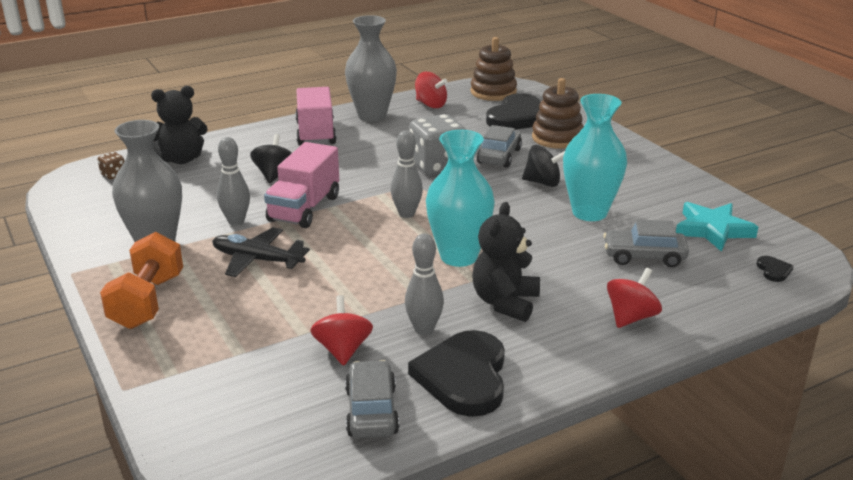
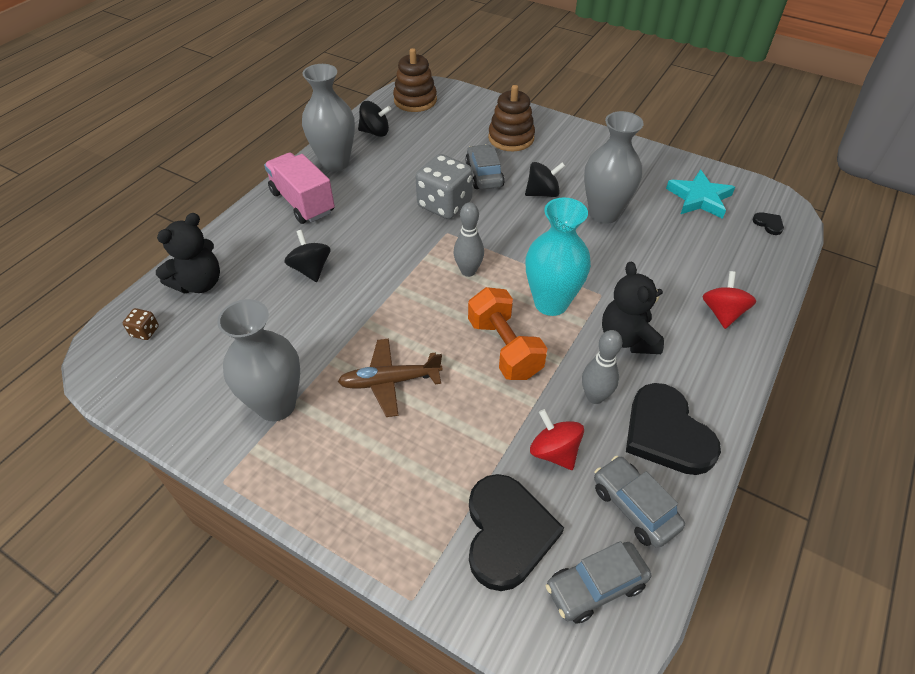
camera: 30 degrees left, 20 degrees up
(147, 301) = (335, 481): orange dumbbell -> orange dumbbell (504, 348)
(236, 221) = (327, 342): grey bowling pin -> none
(257, 260) = (390, 381): black plane -> brown plane
(304, 209) = (376, 300): pink truck -> none
(430, 105) = (375, 132): red spinning top -> black spinning top
(518, 117) = (460, 124): black heart -> black heart (507, 533)
(589, 213) = (604, 213): turquoise vase -> grey vase
(644, 256) = (679, 245): grey car -> grey car (595, 586)

